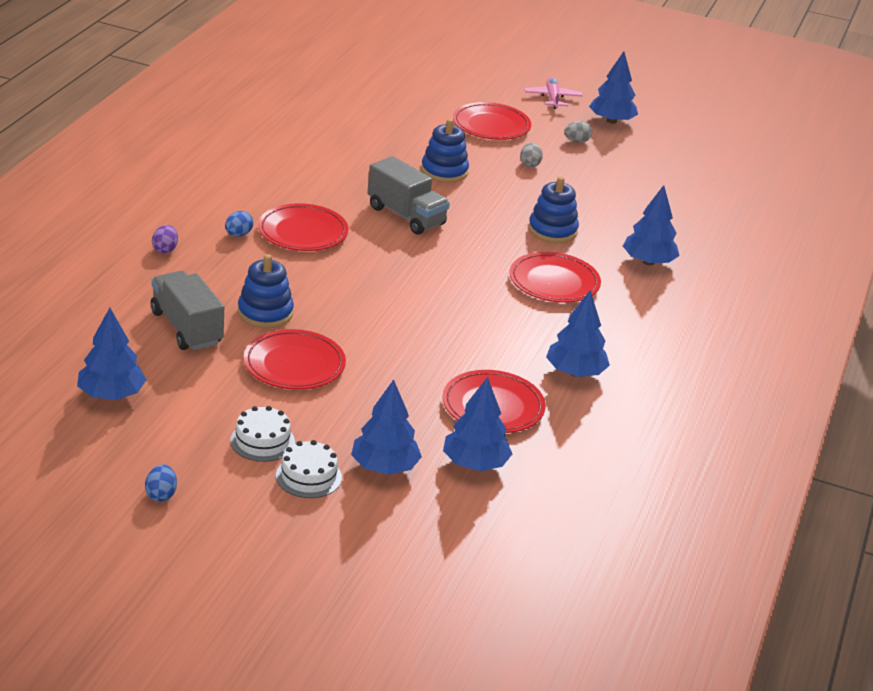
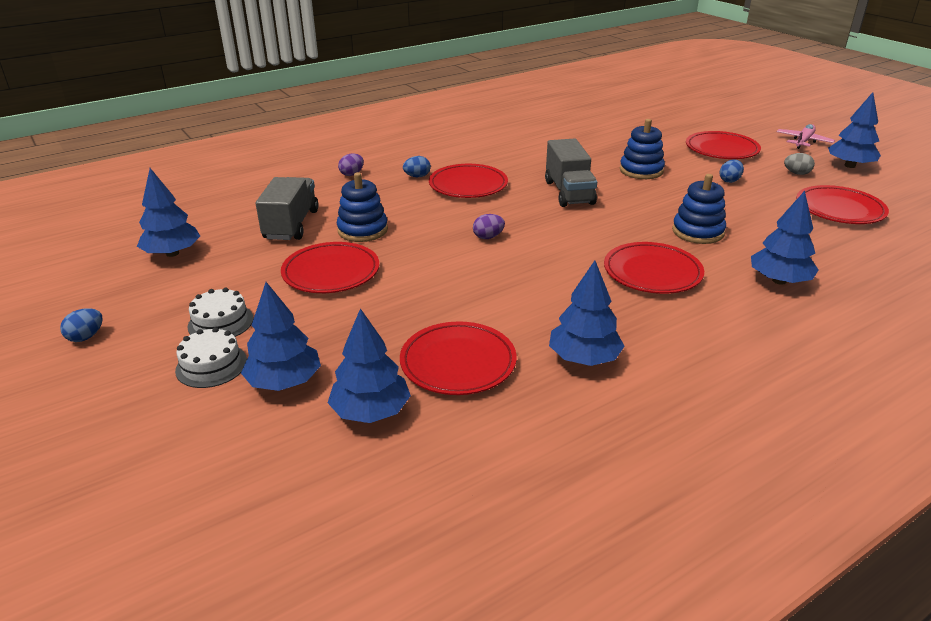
camera: 40 degrees right, 0 degrees up
(388, 286) = (488, 237): none -> purple egg
(530, 164) = (729, 180): grey egg -> blue egg
(638, 176) = (839, 209): none -> red plate

